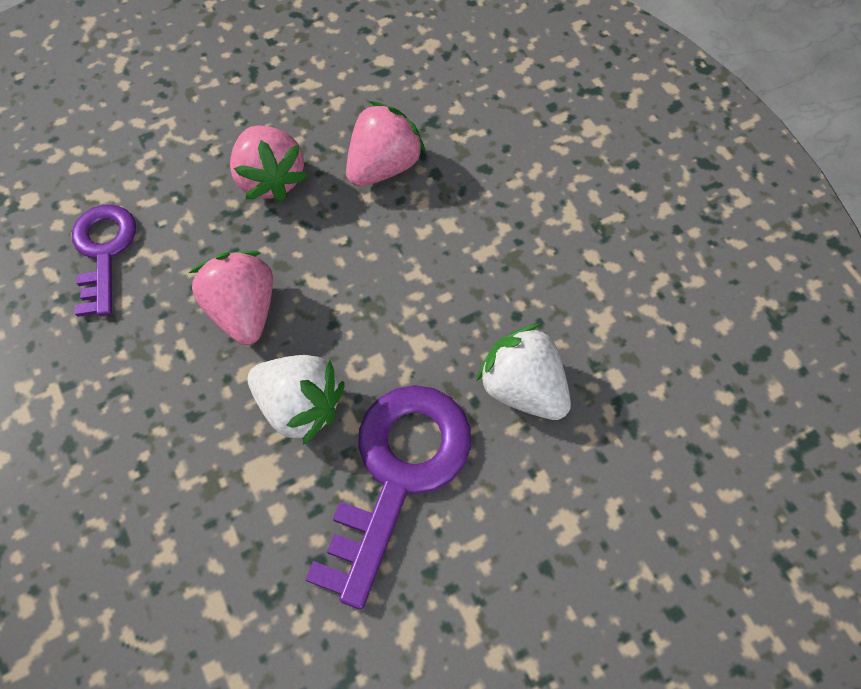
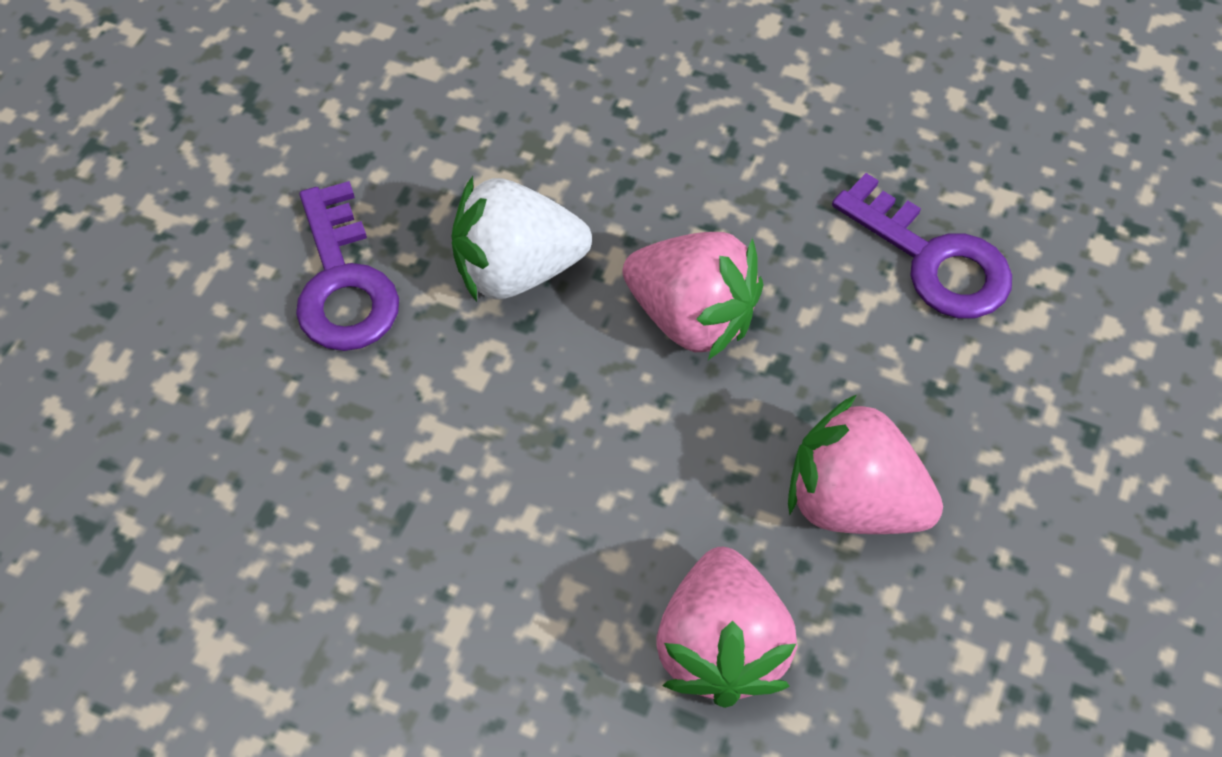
camera: 140 degrees right, 5 degrees down
(398, 473) = (343, 283): purple key -> purple key, size x0.64
(522, 388) = (263, 474): white strawberry -> none

